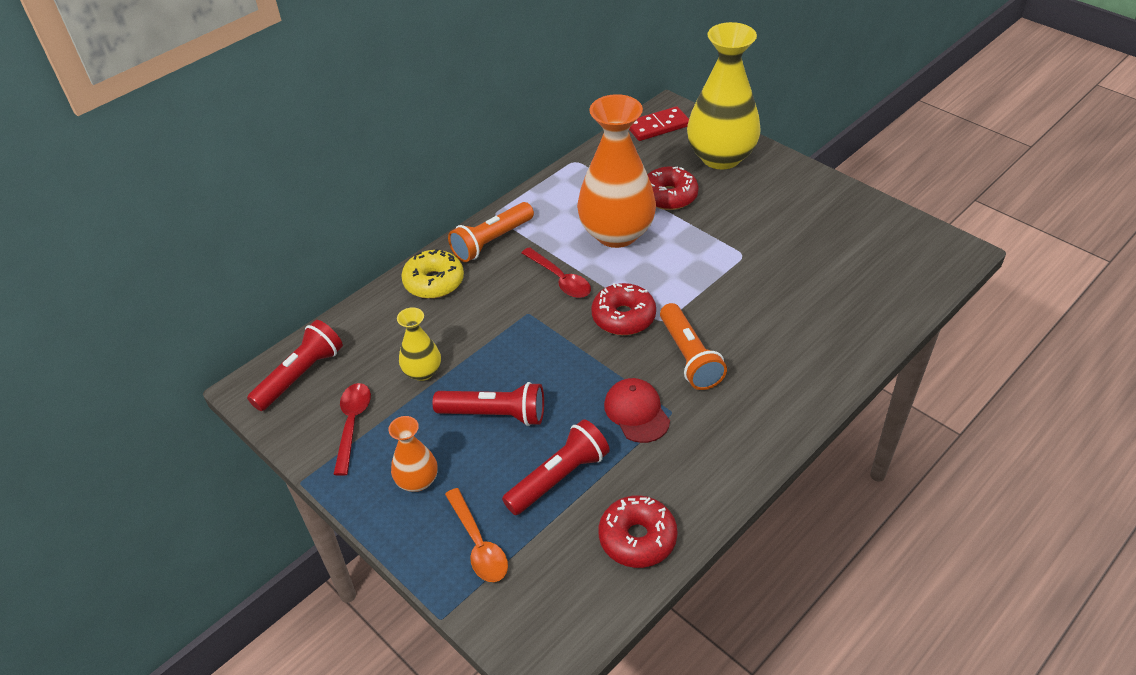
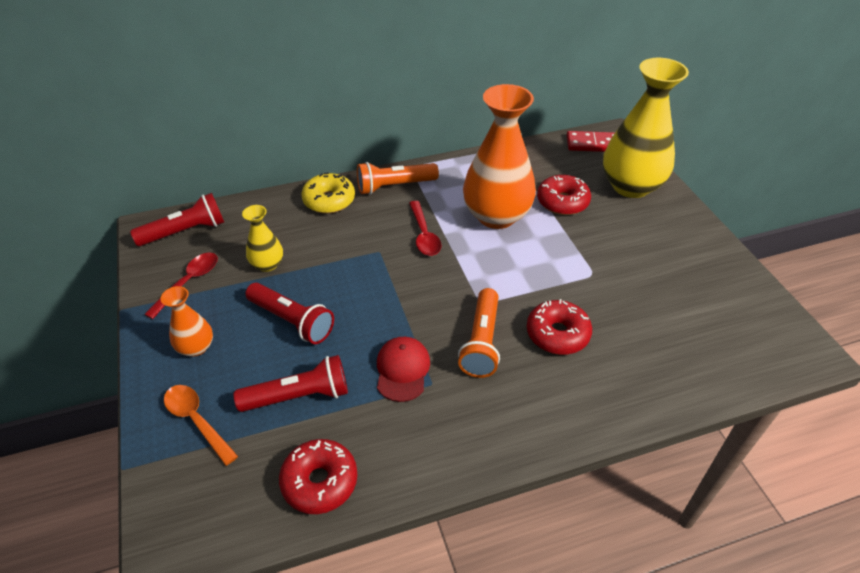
camera: 25 degrees right, 0 degrees up
(478, 544) = (197, 421): orange spoon -> orange spoon turned 135 degrees clockwise
(623, 317) = (451, 285): red donut -> red donut (557, 334)

